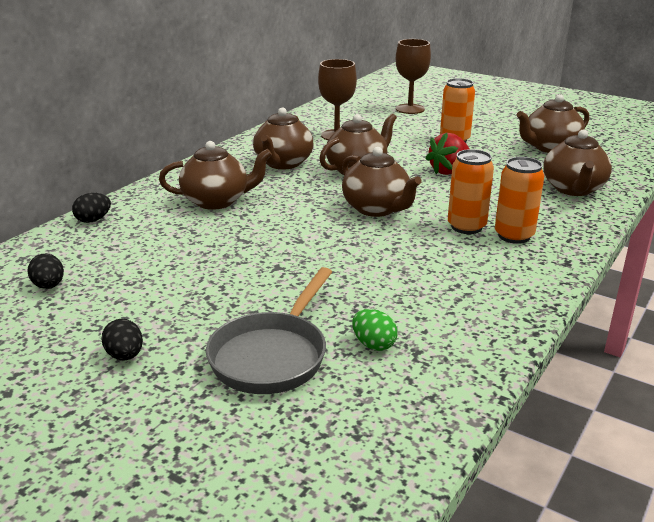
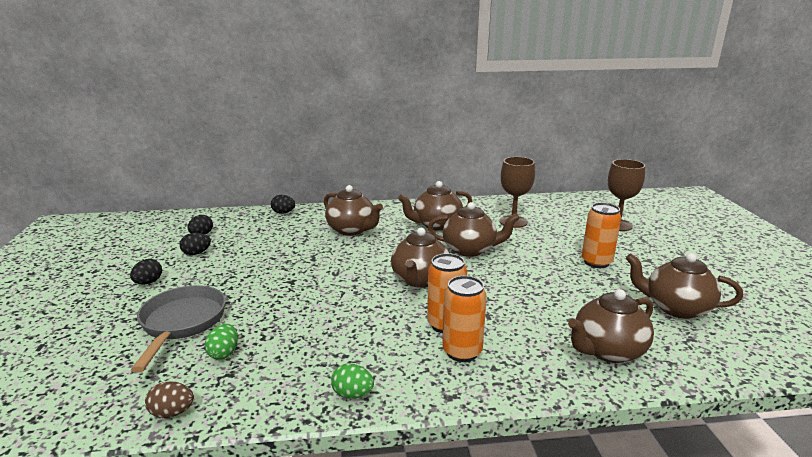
camera: 50 degrees right, 5 degrees down
(100, 303) = (196, 253): none -> black egg
(272, 355) = (181, 323): grey pan -> grey pan turned 105 degrees clockwise
(449, 171) = (533, 281): red strawberry -> none
(449, 401) = (172, 413): none -> brown egg
(520, 300) = (352, 394): none -> green egg

